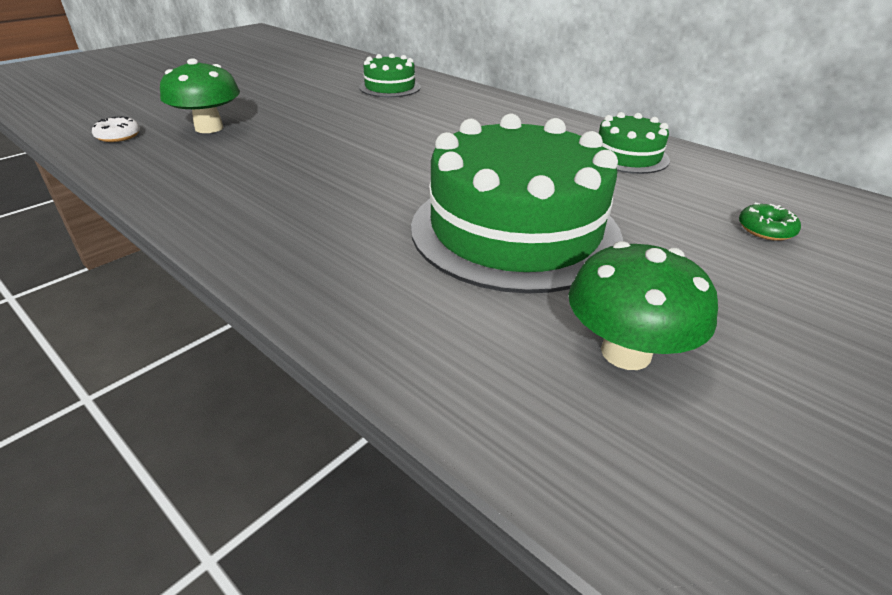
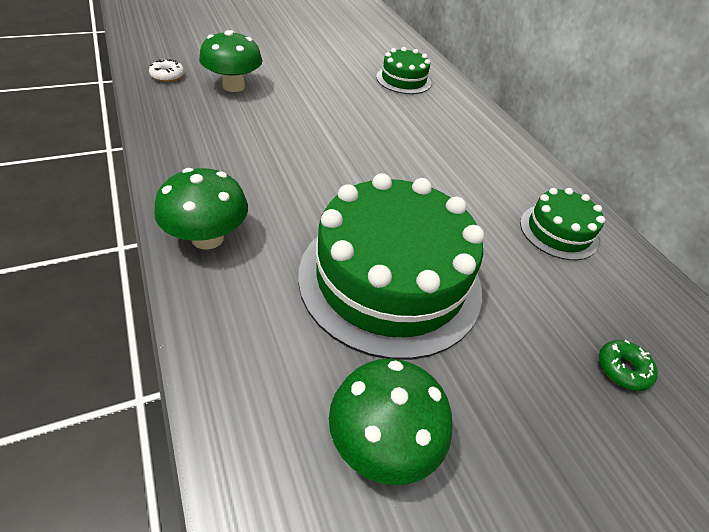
camera: 20 degrees right, 10 degrees up
(290, 254) = (207, 238): none -> green mushroom

